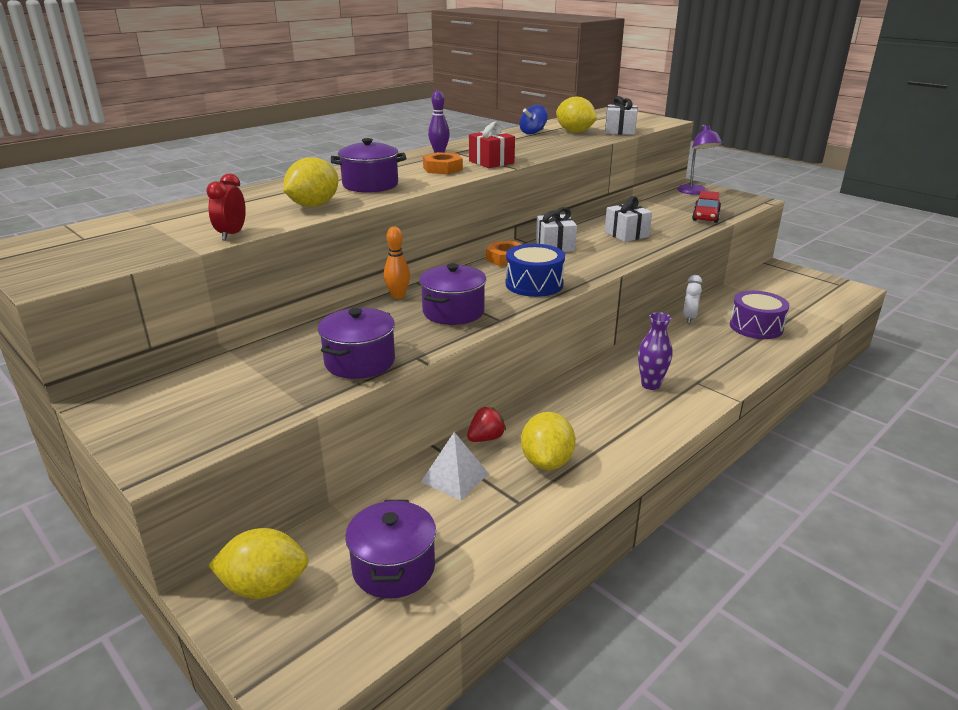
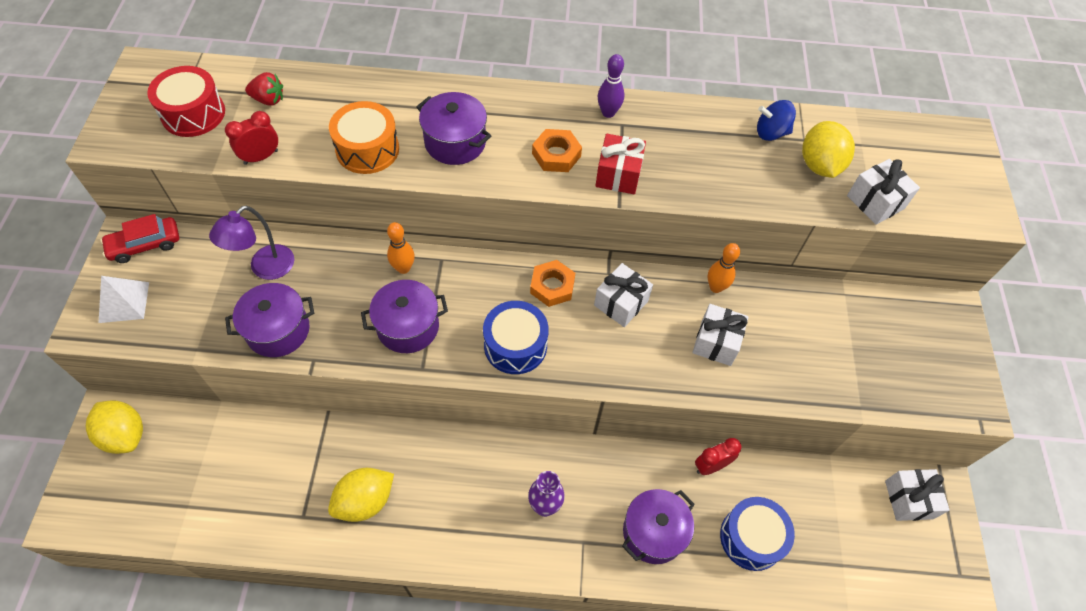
camera: 45 degrees right, 30 degrees up
(120, 243) = (193, 113): none -> red drum
(313, 205) = (367, 149): yellow lemon -> orange drum
(394, 568) = (185, 490): purple pot -> purple pot (653, 532)
(455, 477) = (300, 454): white pyramid -> white pyramid (124, 302)
(486, 438) = (363, 439): red strawberry -> red strawberry (268, 100)
(587, 222) = (716, 287): none -> orange bowling pin
(689, 318) = (711, 466): white clock -> red clock
(695, 192) = (931, 329): purple lamp -> purple lamp (265, 268)
(705, 216) = (855, 383): red car -> red car (145, 245)
(756, 327) = (751, 538): purple drum -> blue drum
(777, 277) = (909, 499): none -> white gift

